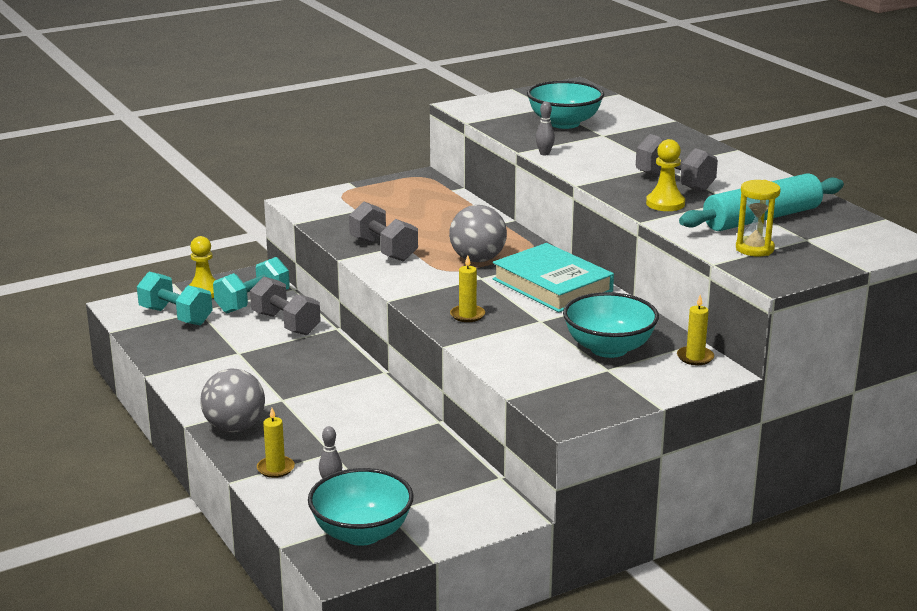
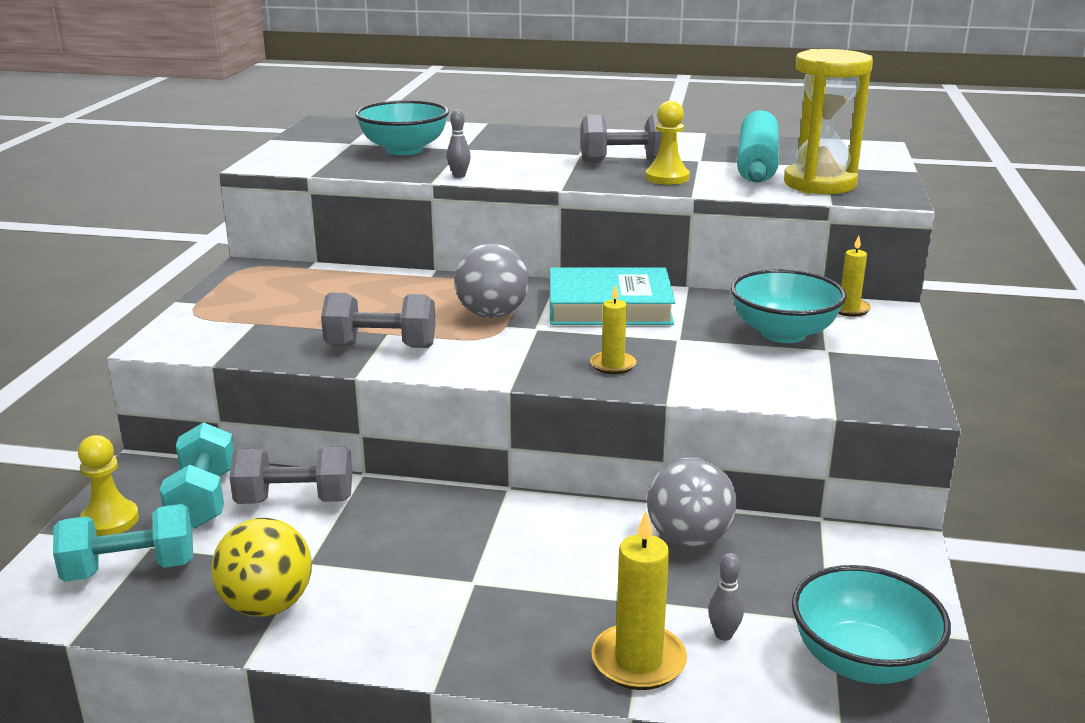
camera: 50 degrees left, 0 degrees up
(193, 359) = (267, 605): none -> yellow ball
(235, 427) = (494, 649): grey ball -> grey ball (688, 539)
(275, 468) = (638, 661): yellow candle -> yellow candle, size x1.63
(754, 249) = (819, 184): yellow hourglass -> yellow hourglass, size x1.73

